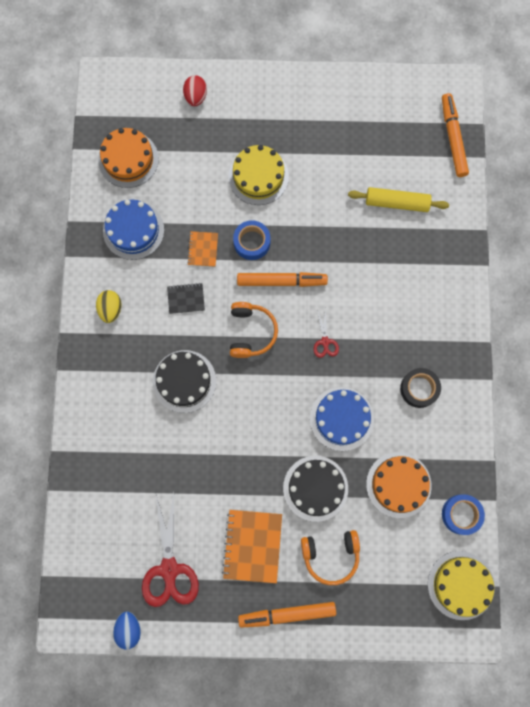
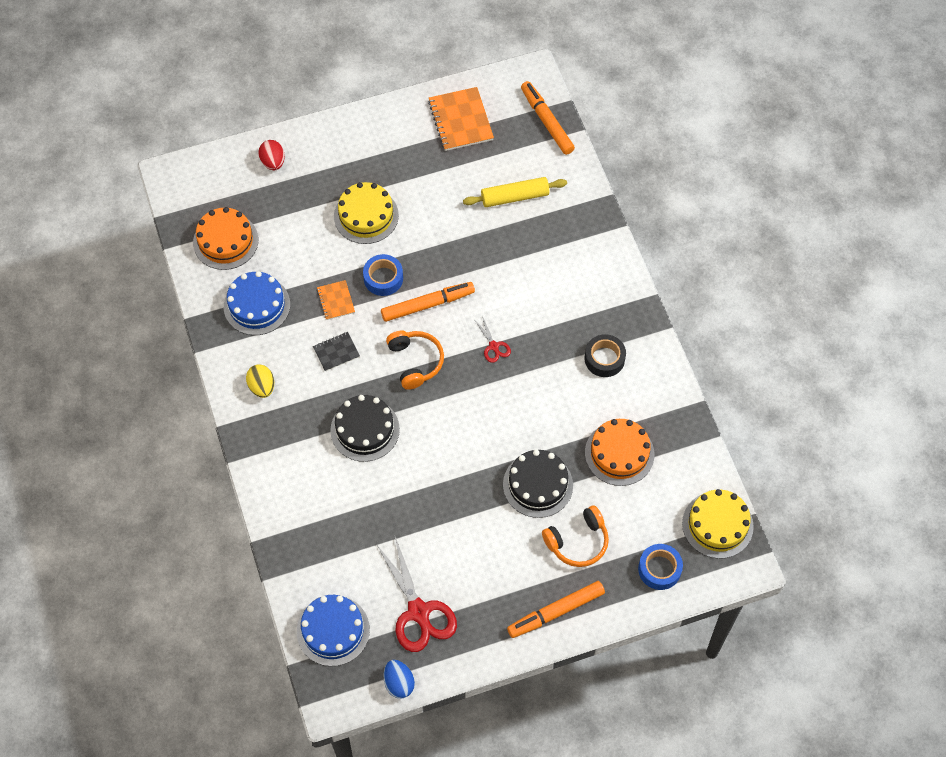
camera: 20 degrees left, 15 degrees down
(252, 546) = (495, 560): orange notebook -> orange notebook (460, 120)
(341, 418) = (538, 412): blue cake -> blue cake (333, 630)
(461, 514) = (692, 460): blue tape -> blue tape (659, 569)

